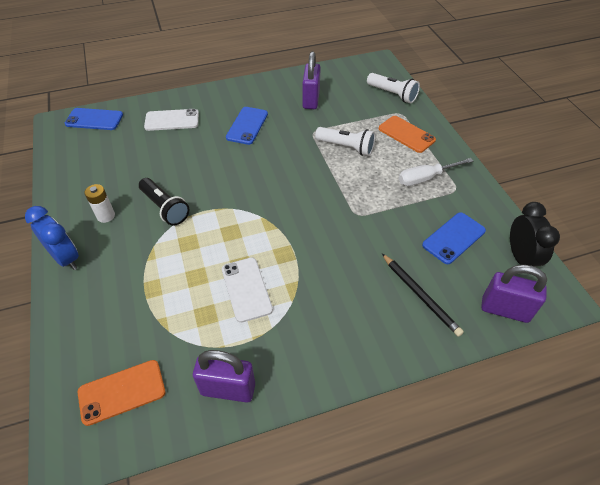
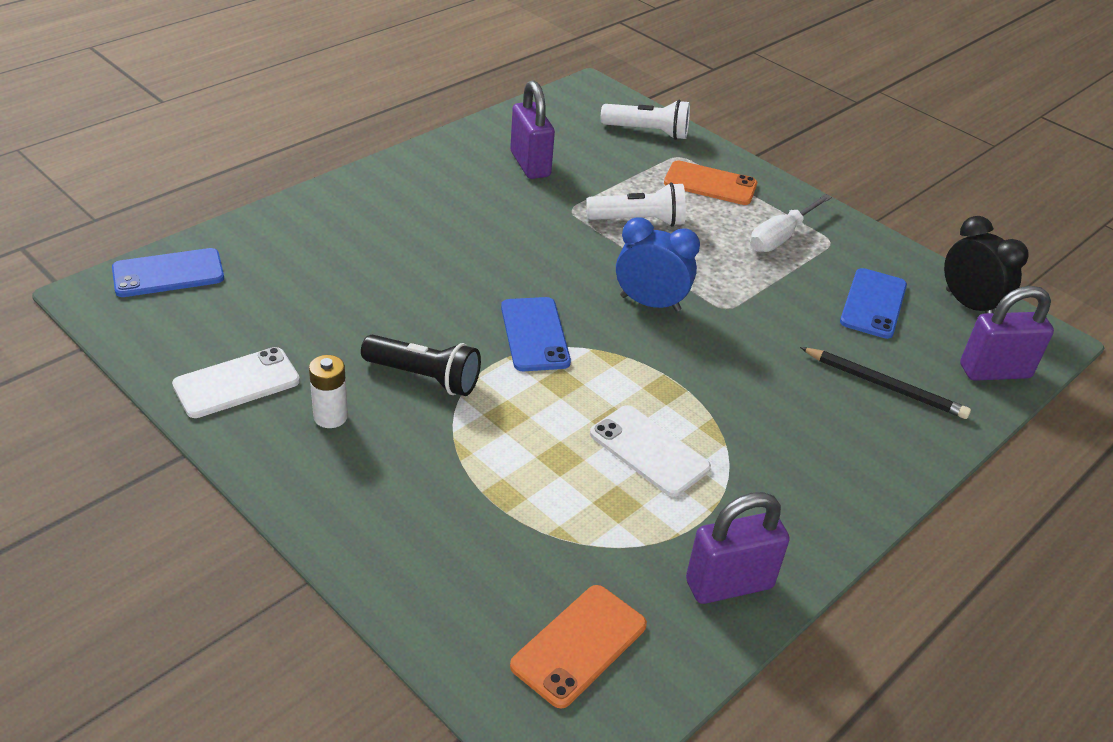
camera: 30 degrees left, 10 degrees down
(66, 258) = (316, 498): blue clock -> blue clock (650, 303)
(172, 120) = (319, 243): white phone -> white phone (236, 383)
(247, 126) = (458, 224): blue phone -> blue phone (535, 334)

